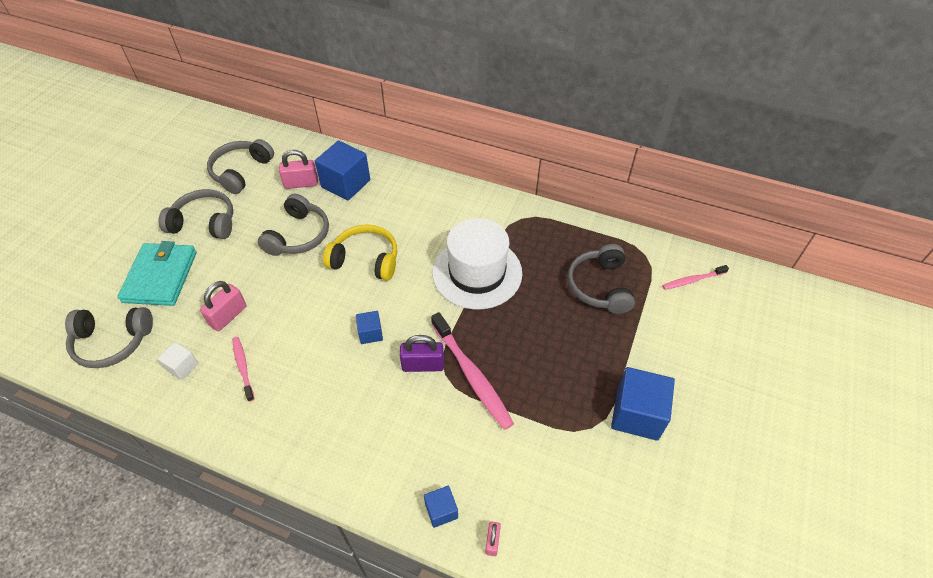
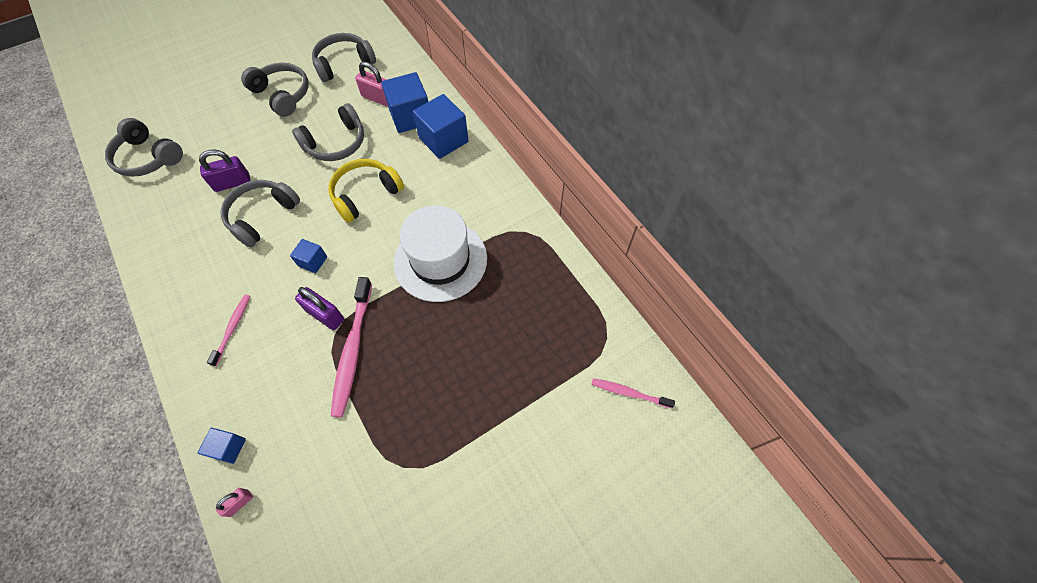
camera: 35 degrees right, 10 degrees up
(160, 276) = (218, 123): turquoise wallet -> none
(182, 366) = (171, 205): white cube -> none
(228, 316) = (232, 183): pink padlock -> purple padlock
(243, 367) = (206, 232): pink toothbrush -> pink toothbrush (233, 328)
(365, 260) = (365, 194): yellow headphones -> yellow headphones turned 90 degrees counterclockwise
(600, 286) = (534, 341): grey headphones -> grey headphones (262, 216)
(637, 414) = (452, 484): blue cube -> blue cube (443, 140)

